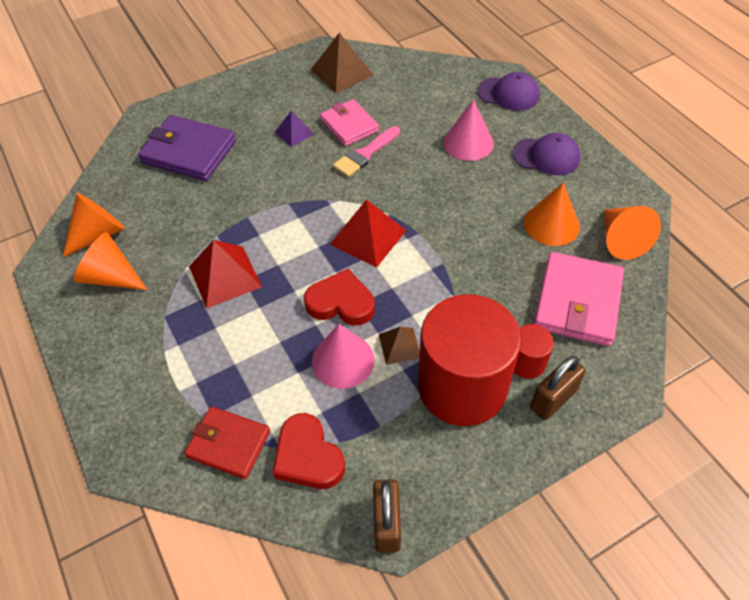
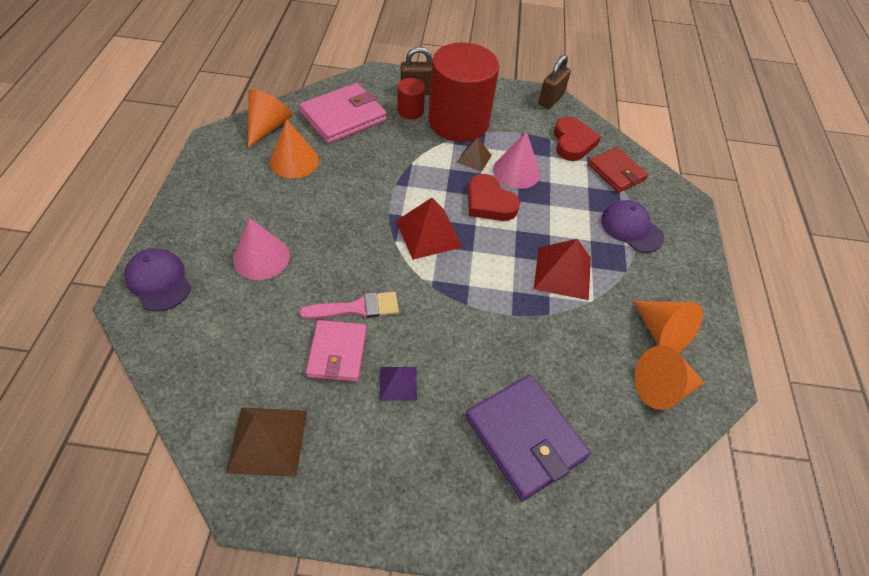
camera: 150 degrees left, 0 degrees up
(546, 156) = (223, 205): purple cap -> purple cap (631, 228)

